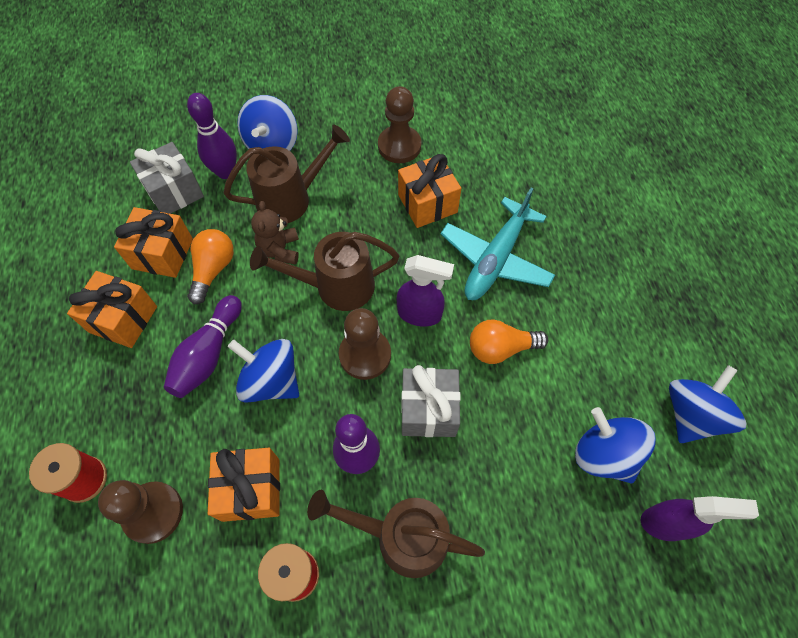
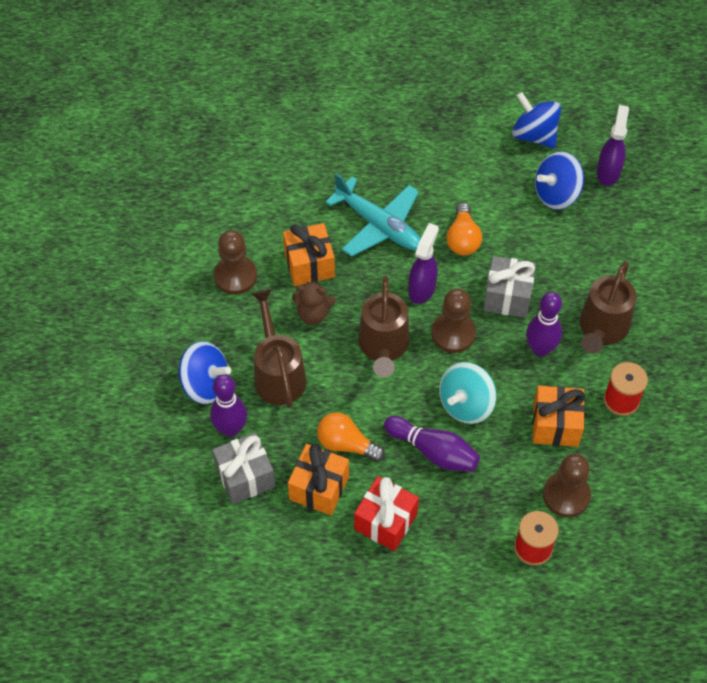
camera: 80 degrees left, 5 degrees down
(123, 319) = (385, 521): orange gift -> red gift
(271, 381) = (466, 404): blue spinning top -> turquoise spinning top
(280, 250) = (335, 388): brown teddy bear -> brown teddy bear (313, 314)

